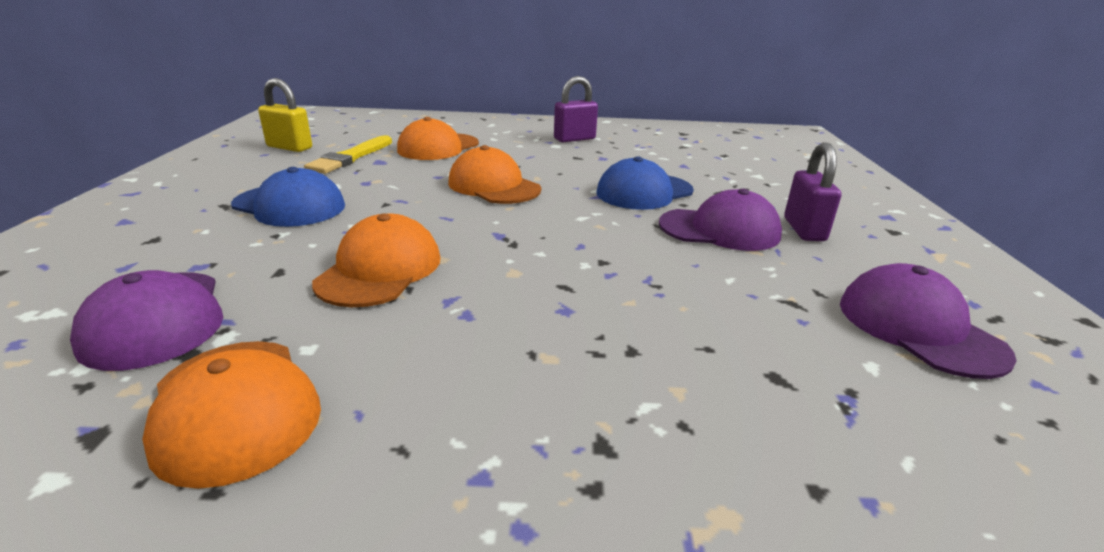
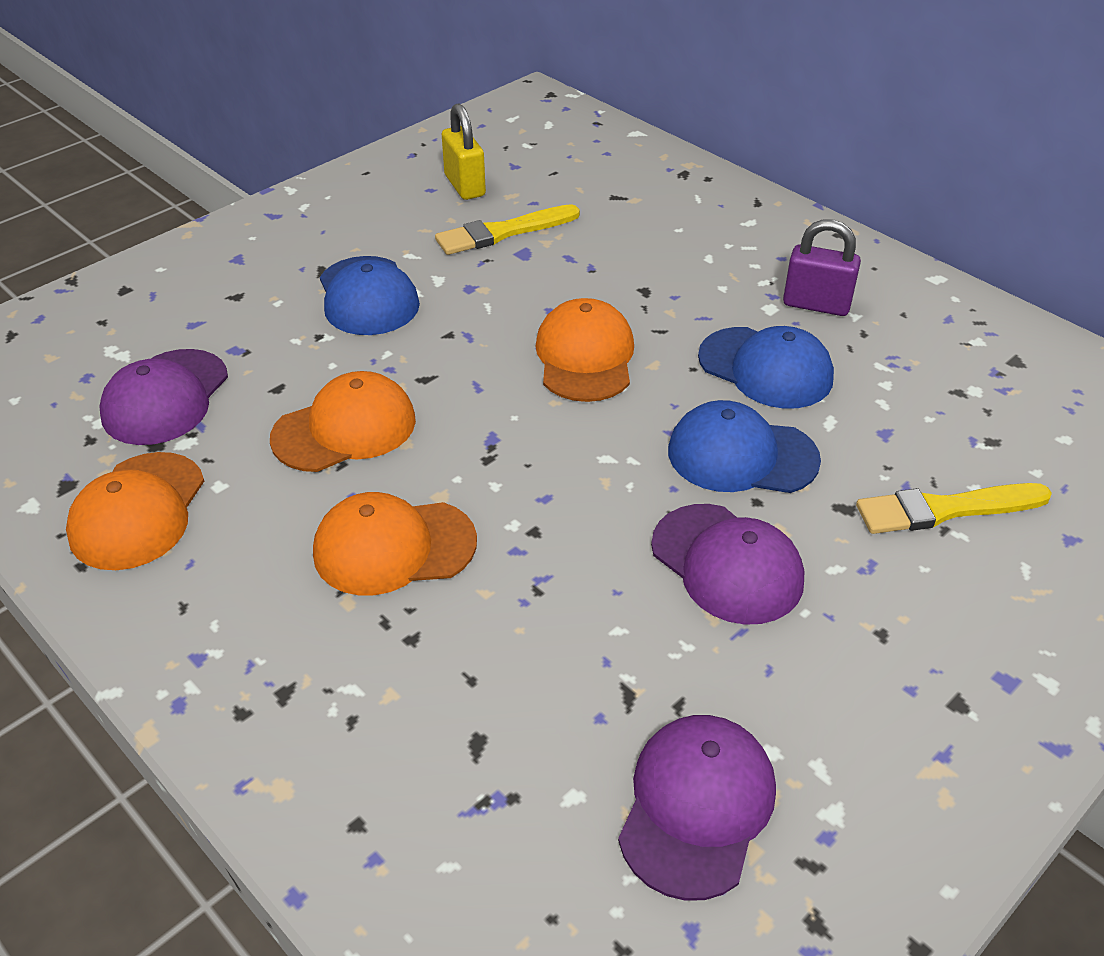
camera: 45 degrees right, 15 degrees up
(438, 147) = (617, 250): orange cap -> orange cap (394, 547)
(594, 162) = (766, 368): none -> blue cap
(754, 178) = (945, 509): none -> yellow brush
(804, 230) = (833, 626): purple padlock -> none

